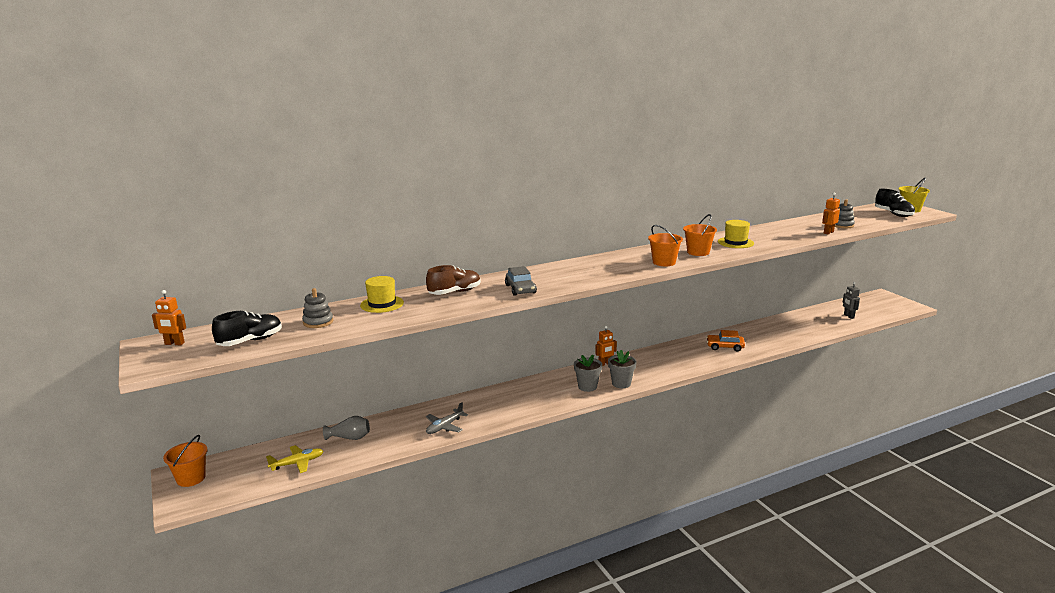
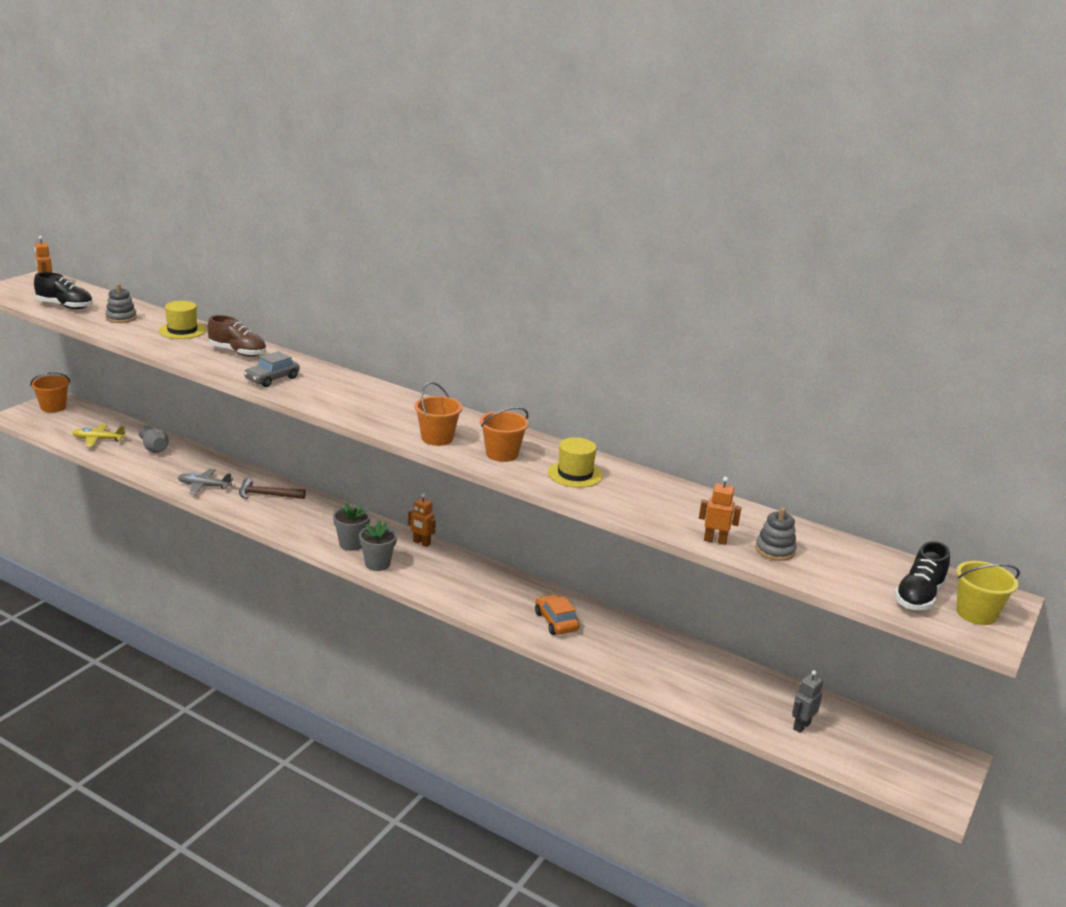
camera: 55 degrees right, 5 degrees up
(297, 463) = (98, 440): yellow plane -> yellow plane turned 150 degrees clockwise
(486, 403) = (267, 495): none -> brown hammer

